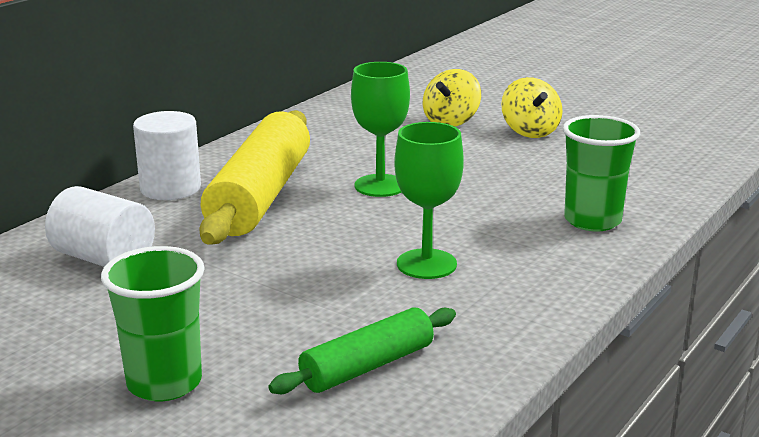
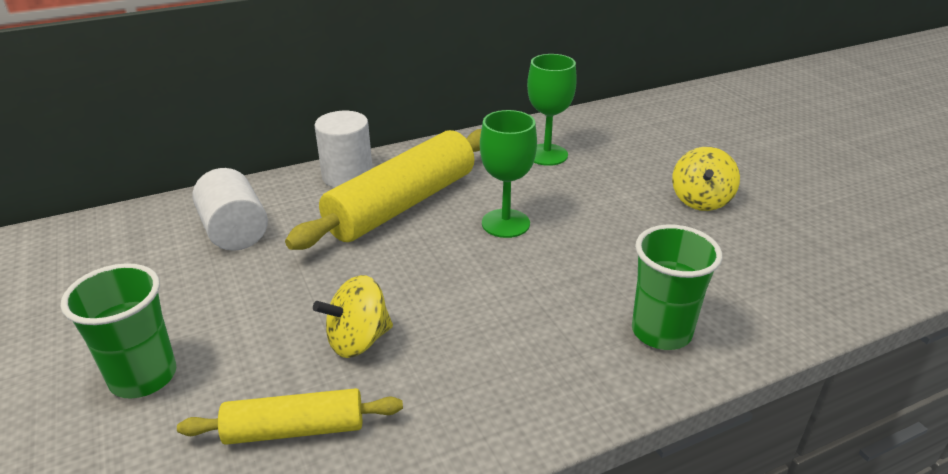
camera: 30 degrees right, 10 degrees up
(367, 366) = (295, 429): green rolling pin -> yellow rolling pin
(426, 264) = (457, 328): green goblet -> green goblet (546, 155)
(451, 121) = (636, 168): yellow spinning top -> yellow spinning top (358, 340)

